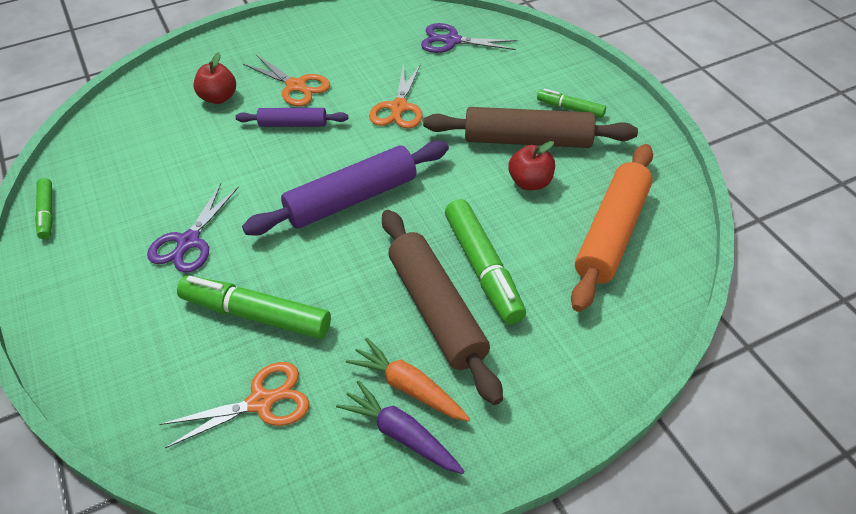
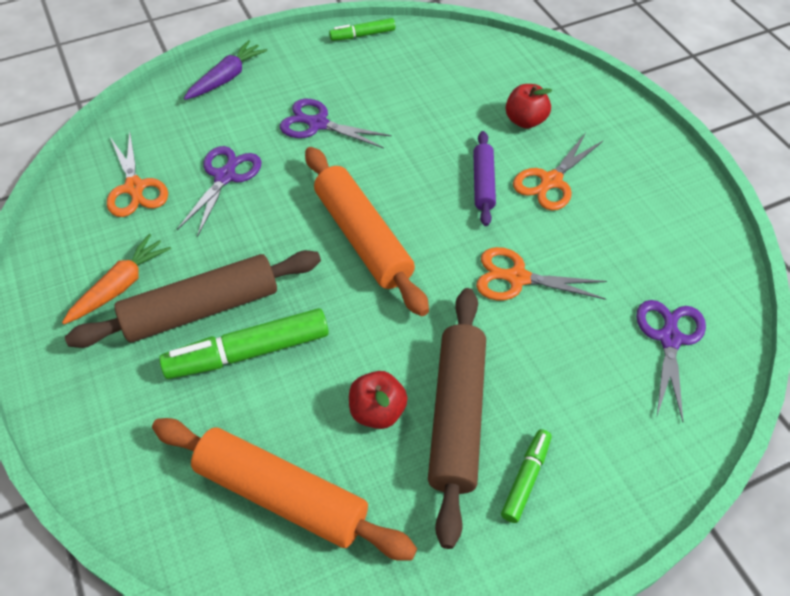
camera: 90 degrees right, 5 degrees up
(256, 314) = (225, 177): green marker -> purple scissors
(352, 199) = (363, 238): purple rolling pin -> orange rolling pin
(401, 434) = (76, 280): purple carrot -> purple carrot (227, 78)

